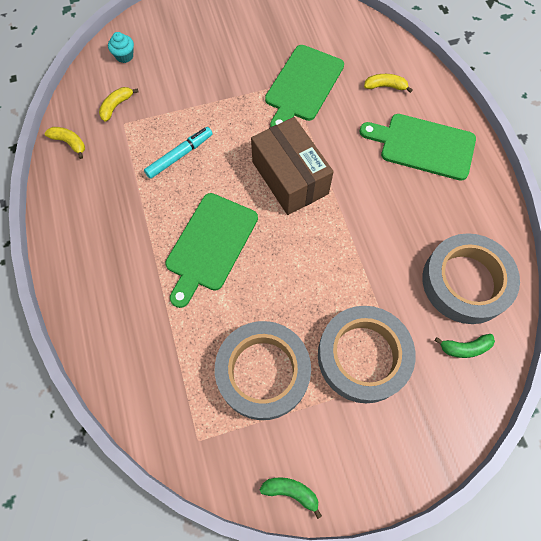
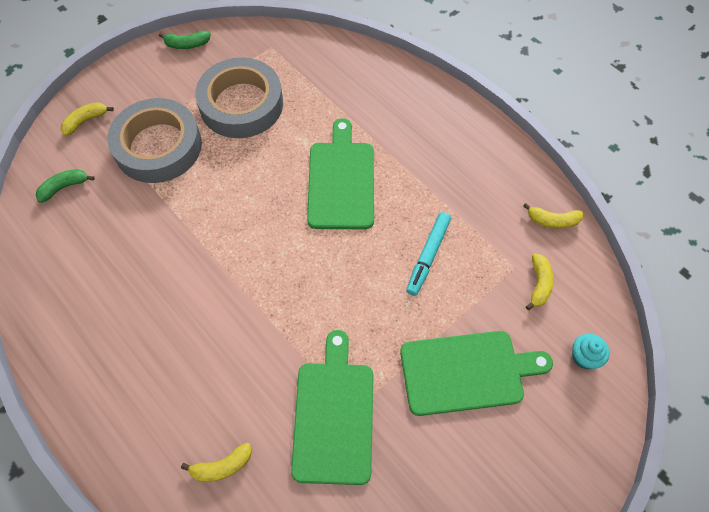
camera: 155 degrees right, 5 degrees down
(290, 177) = (294, 281): brown box -> none
(423, 146) = (148, 391): green cutting board -> green cutting board (467, 372)
(432, 424) = (85, 121): none -> yellow banana
(465, 282) = (71, 246): grey tape -> none

